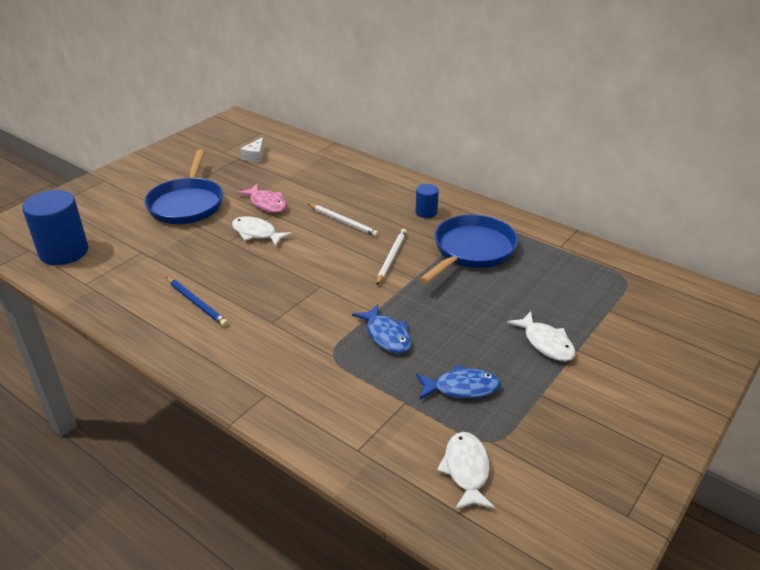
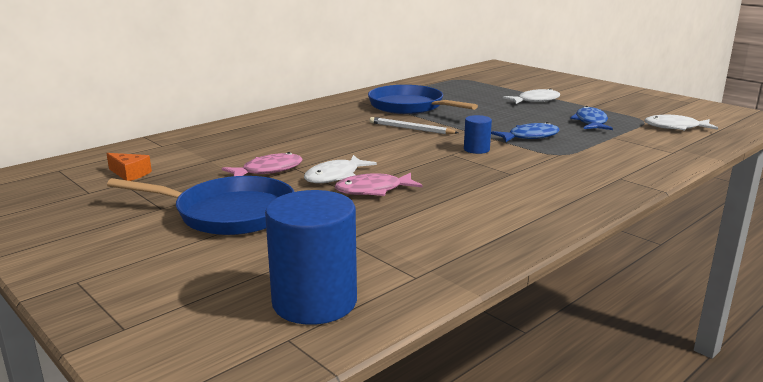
camera: 80 degrees left, 15 degrees down
(197, 303) = (474, 205): blue pencil -> none
(228, 253) = (373, 190): none -> pink fish
(255, 156) = (130, 174): white cheese -> orange cheese
(343, 221) = (334, 141): white pencil -> none
(426, 212) = (337, 114): blue cylinder -> blue cylinder (476, 149)

